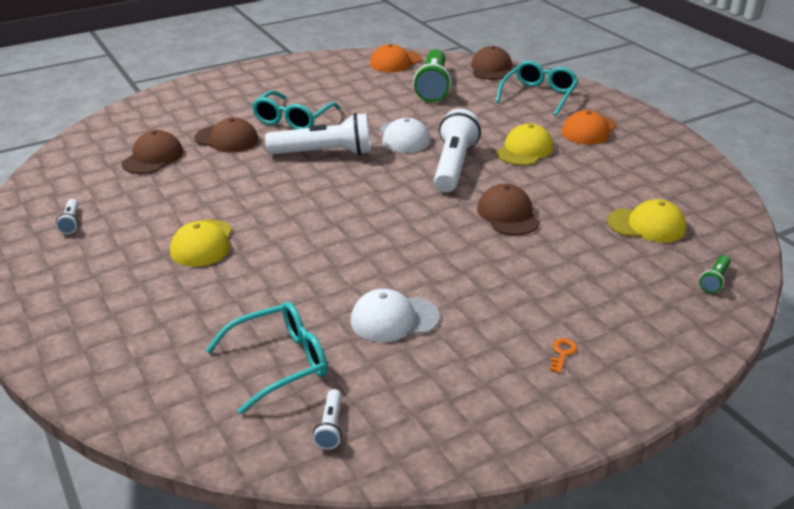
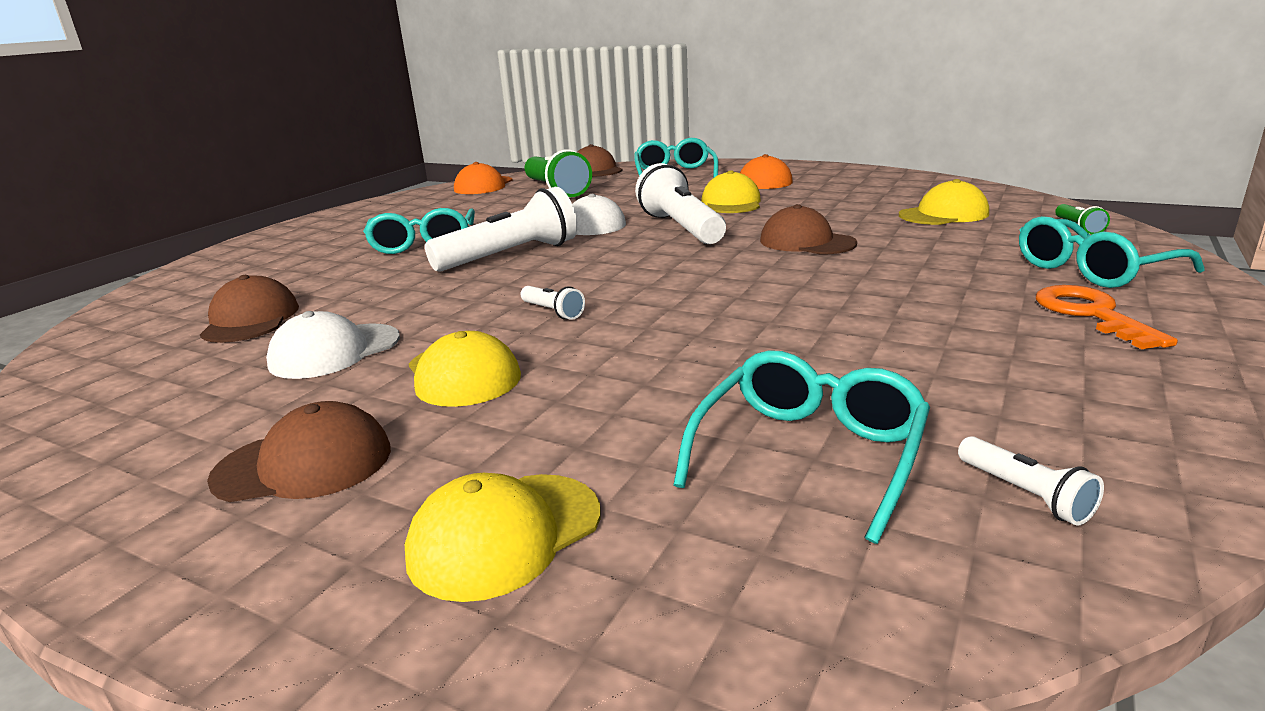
camera: 30 degrees left, 10 degrees down
(71, 222) = (175, 425): white flashlight -> white flashlight (553, 312)
(128, 341) = (504, 534): none -> yellow cap
(227, 139) = (351, 277): brown cap -> brown cap (304, 464)
(394, 319) = (863, 352): white cap -> white cap (334, 351)
(562, 353) = (1090, 314): orange key -> orange key, size x2.07
(639, 322) = (1093, 270): none -> turquoise glasses

